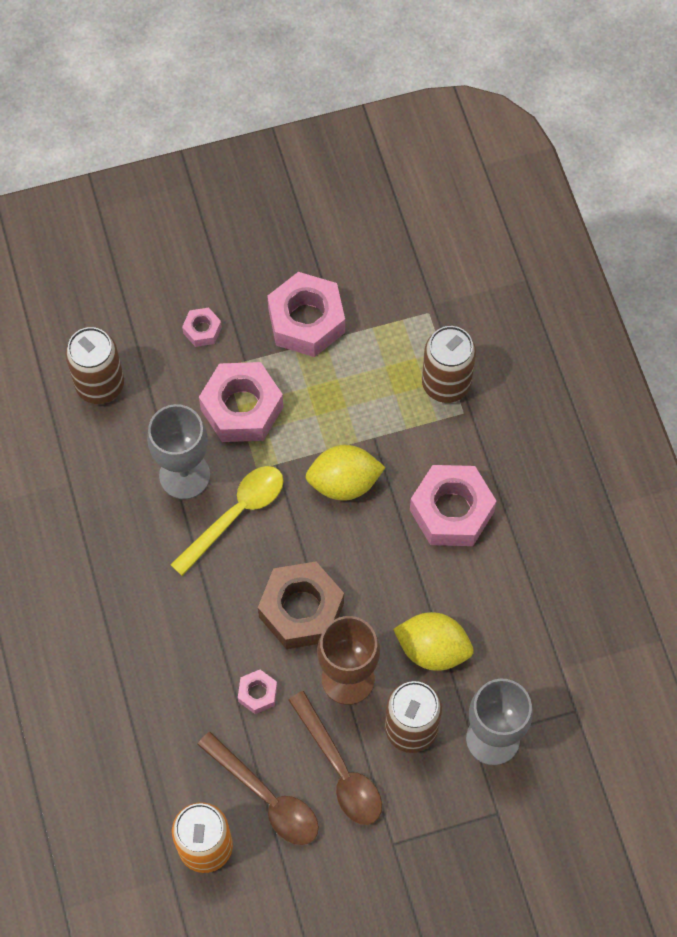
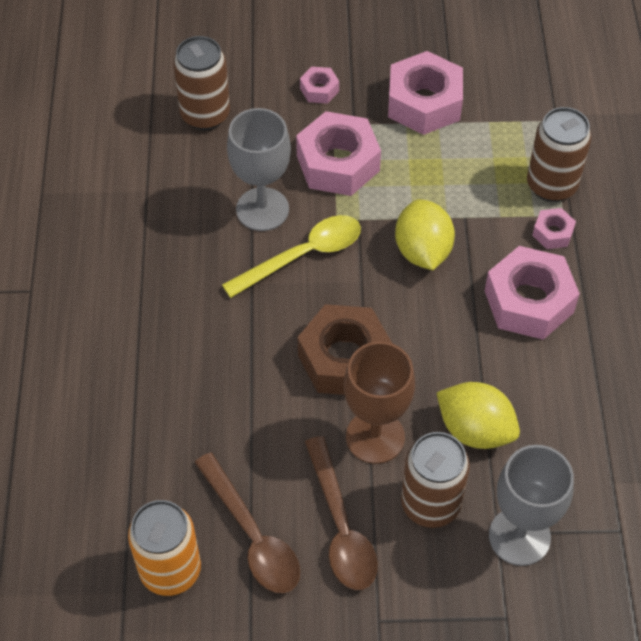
camera: 15 degrees right, 10 degrees down
(257, 693) = (274, 428): pink nut -> pink nut (552, 233)
(344, 483) = (422, 251): yellow lemon -> yellow lemon turned 75 degrees clockwise

